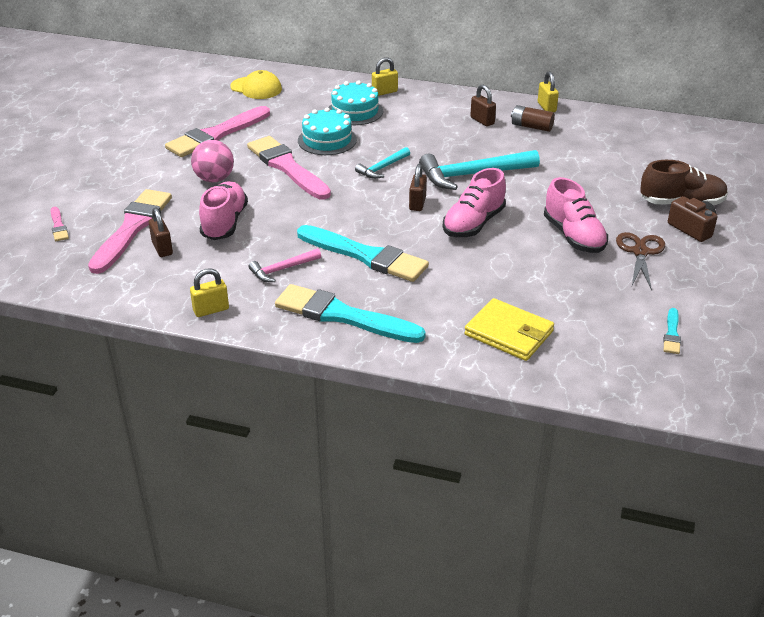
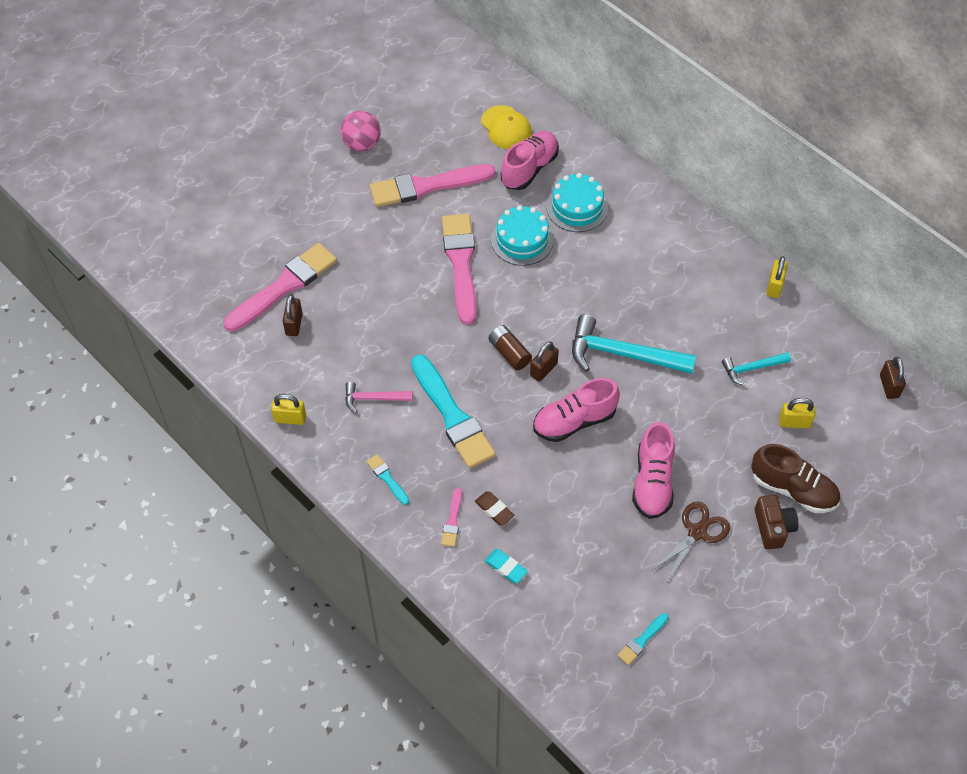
camera: 30 degrees right, 20 degrees up
(58, 226) = (228, 255): pink brush -> pink brush (452, 520)
(214, 179) = (388, 251): pink ball -> pink ball (362, 144)
(224, 223) = (362, 315): pink shoe -> pink shoe (529, 168)
(343, 316) = (387, 478): turquoise brush -> turquoise brush, size x0.44
(382, 168) = (546, 305): turquoise hammer -> turquoise hammer (752, 368)
(384, 92) = (627, 189): yellow padlock -> yellow padlock (794, 422)
(461, 300) = (494, 510): none -> brown eraser
(482, 121) = (692, 278): brown padlock -> brown padlock (889, 386)
(509, 333) = (506, 567): yellow wallet -> turquoise eraser
(531, 126) = (735, 309): brown battery -> brown battery (509, 353)

